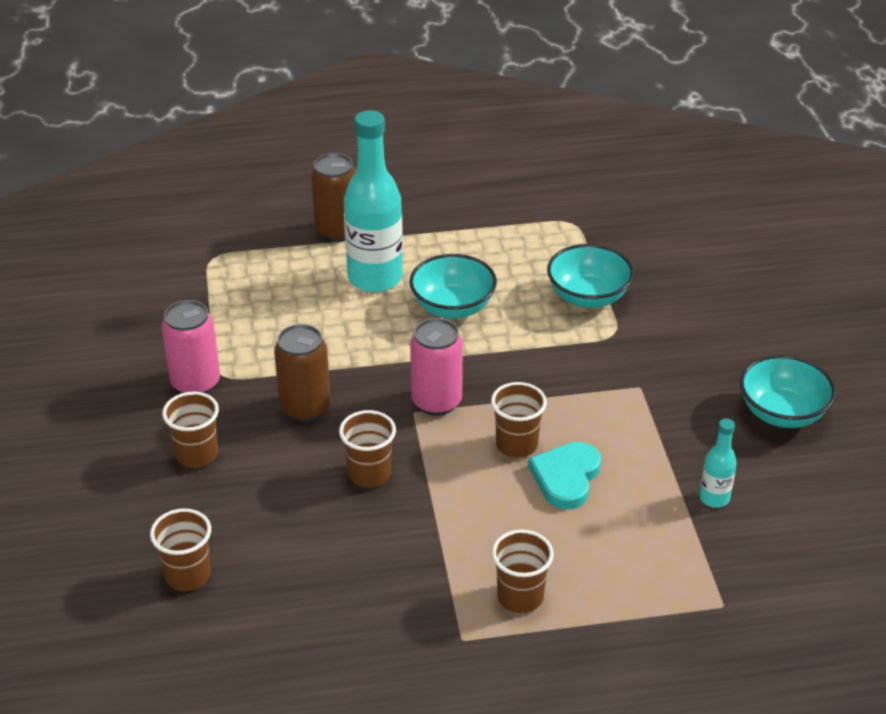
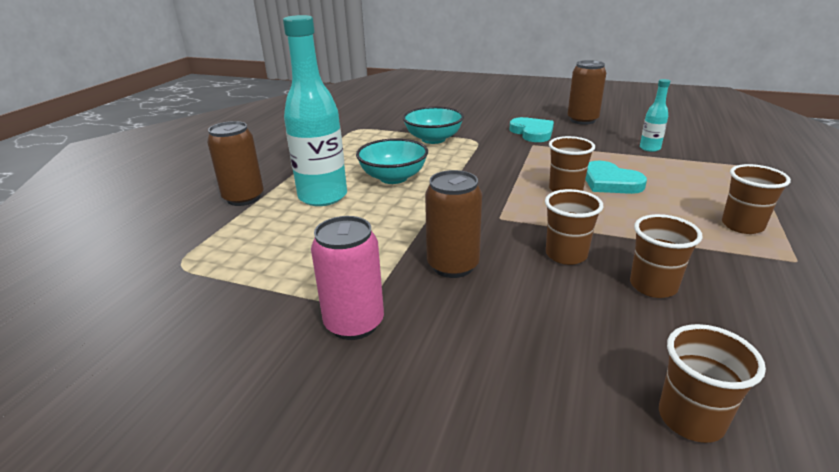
camera: 60 degrees left, 10 degrees down
(197, 455) = (473, 353): brown cup -> brown cup (653, 286)
(436, 402) = (494, 206): pink can -> none
(685, 376) = (532, 132): none -> turquoise heart
(782, 413) = (582, 120): turquoise bowl -> brown can

